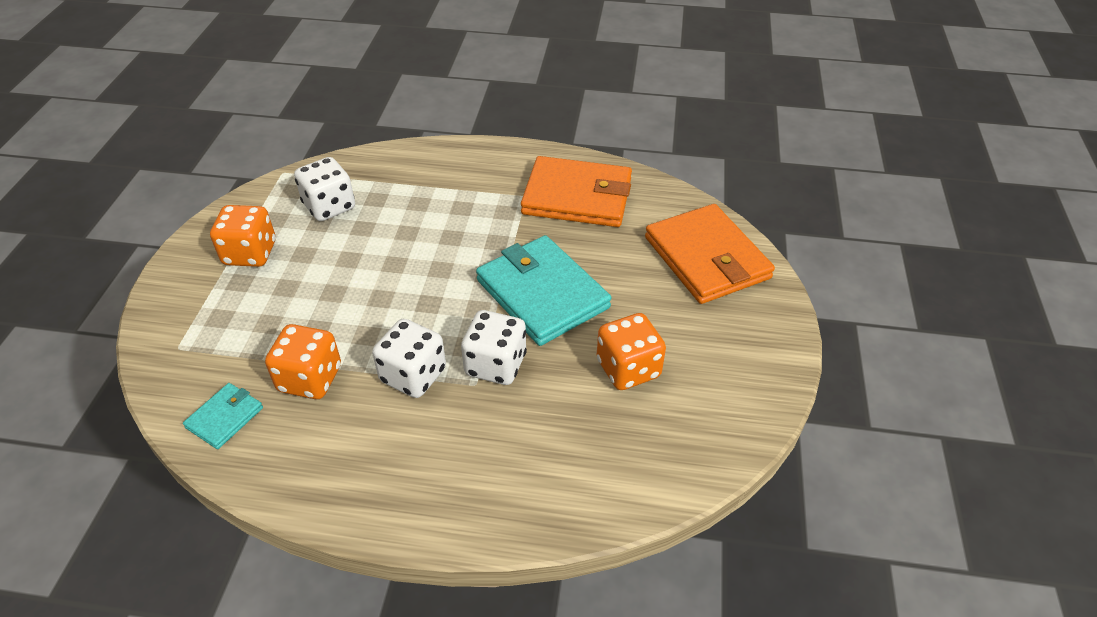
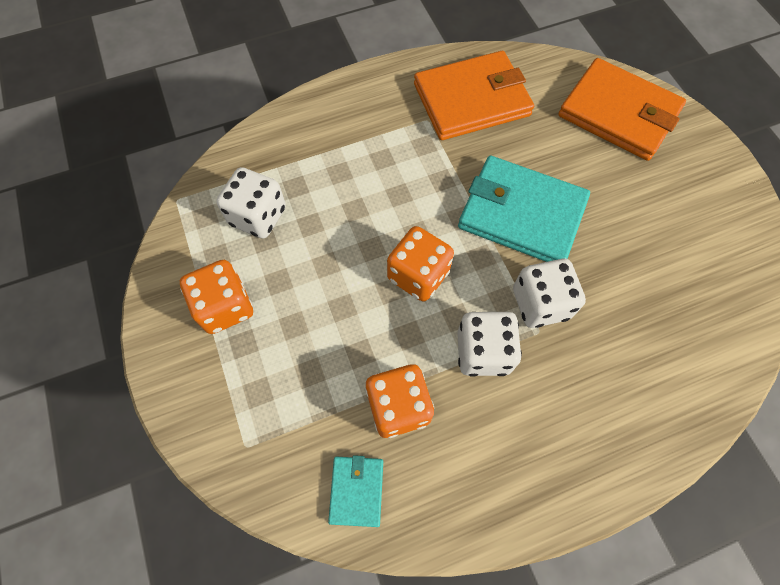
camera: 30 degrees left, 20 degrees up
(628, 369) = (642, 250): orange dice -> orange dice (418, 275)

